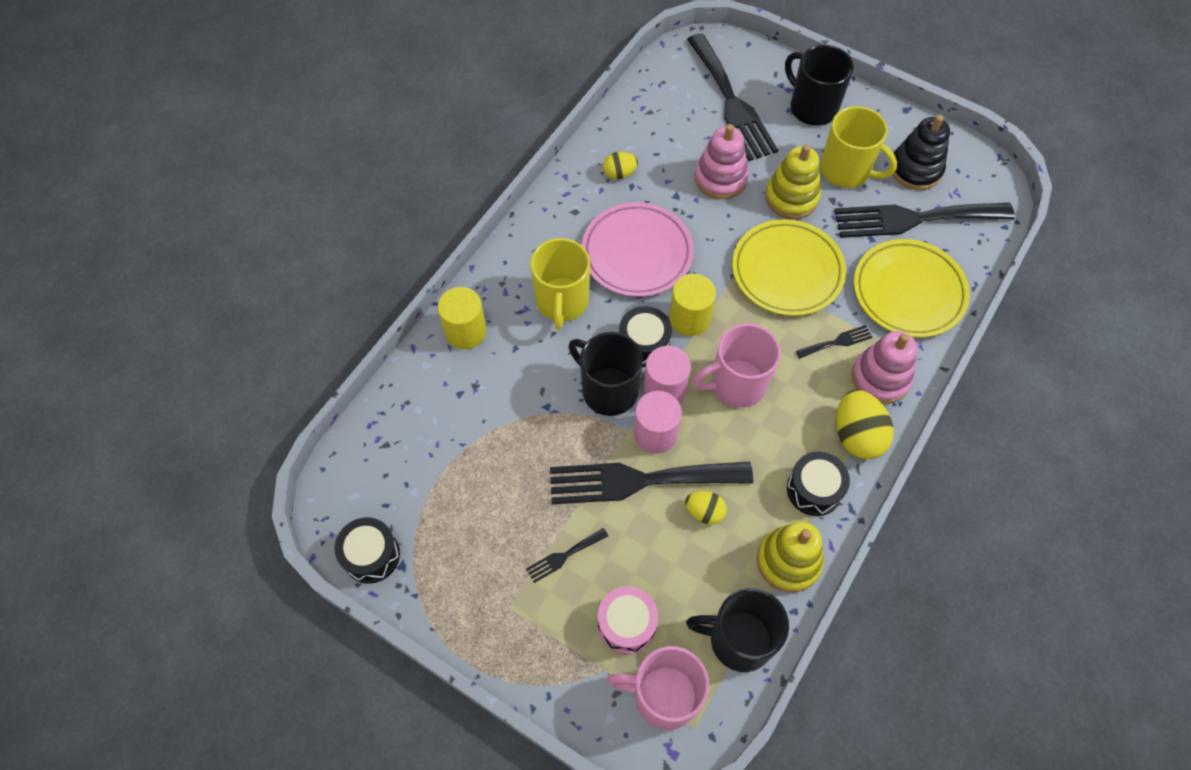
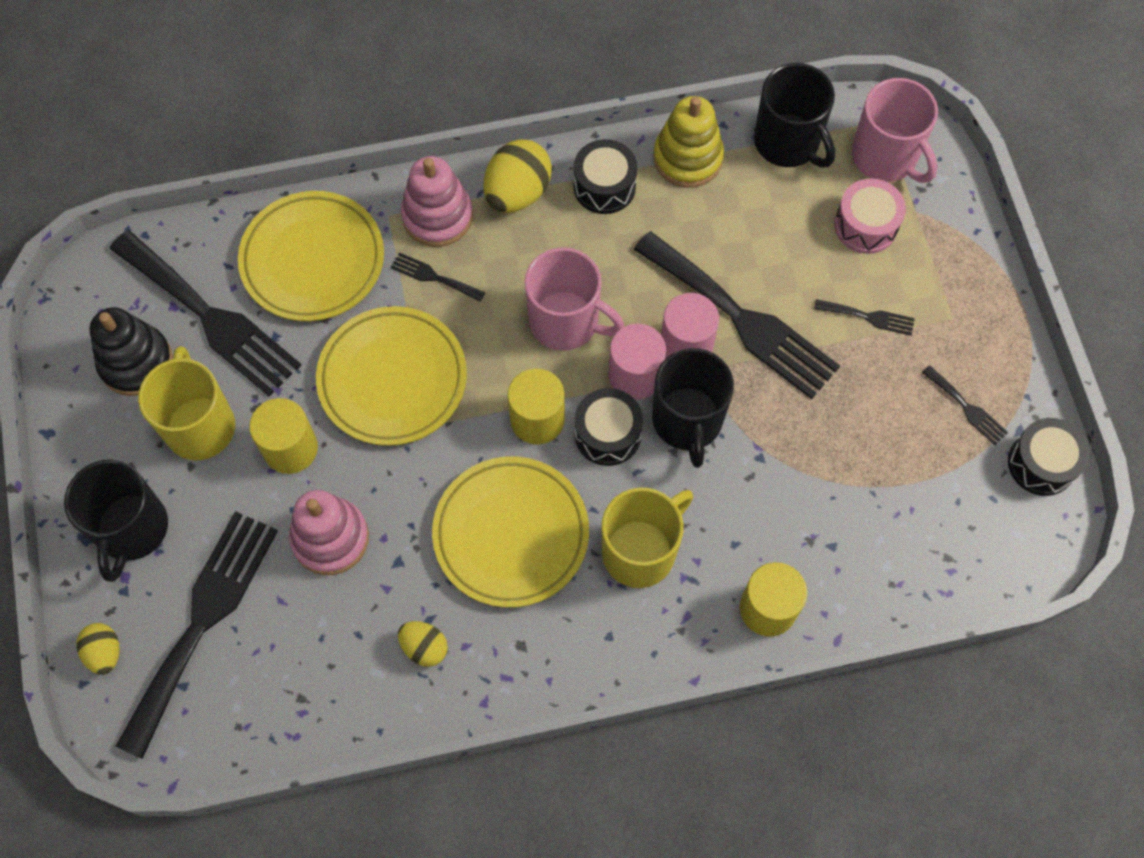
camera: 135 degrees left, 5 degrees up
(448, 550) = (967, 408): none -> black fork
(637, 253) = (511, 534): pink plate -> yellow plate
(704, 512) = (714, 248): yellow egg -> yellow egg (104, 652)
(791, 198) = (290, 448): yellow stacking toy -> yellow cylinder

